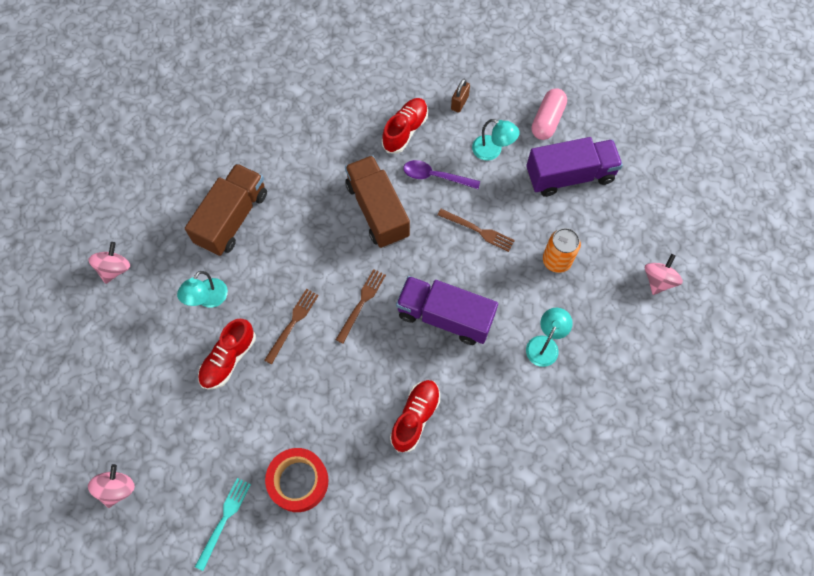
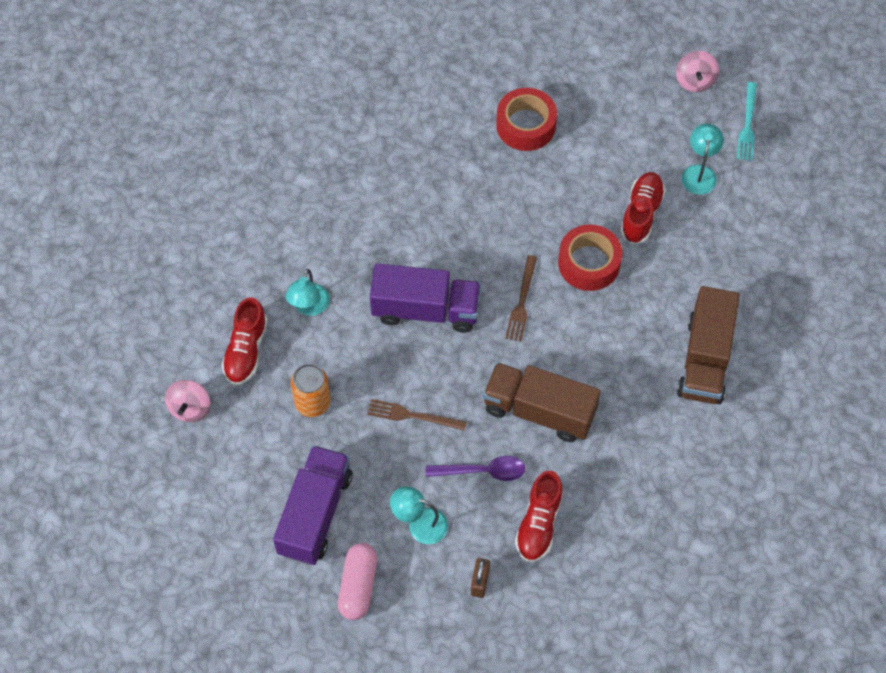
camera: 165 degrees right, 5 degrees down
(114, 269) = (808, 272): pink spinning top -> none
(208, 299) = (690, 266): turquoise lamp -> turquoise lamp (699, 173)
(224, 520) = (583, 80): turquoise fork -> turquoise fork (747, 124)
(292, 324) = (589, 263): brown fork -> red tape
(377, 210) = (539, 411): brown truck -> brown truck turned 150 degrees clockwise
(415, 417) = (429, 205): red shoe -> red shoe (246, 350)
(569, 176) = (315, 514): purple truck -> purple truck turned 135 degrees clockwise

